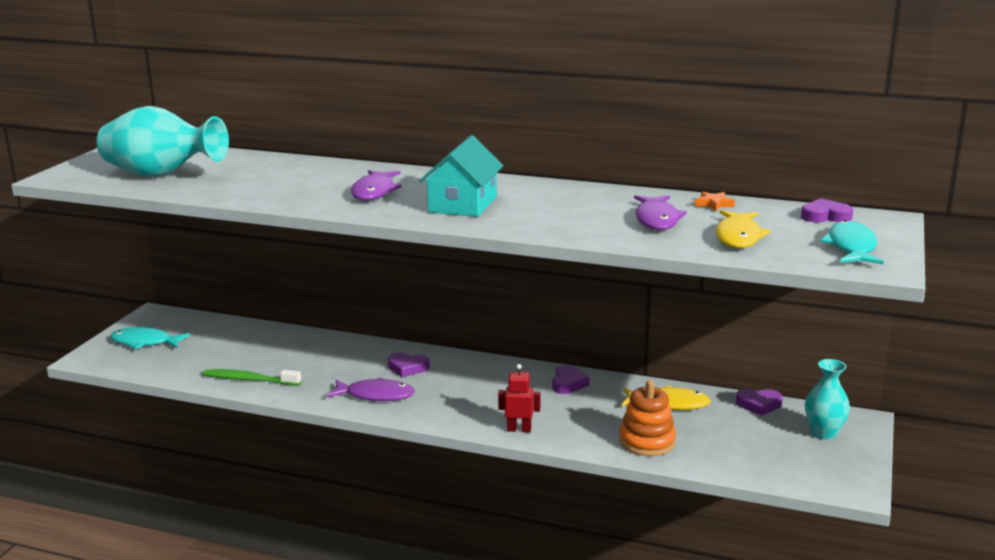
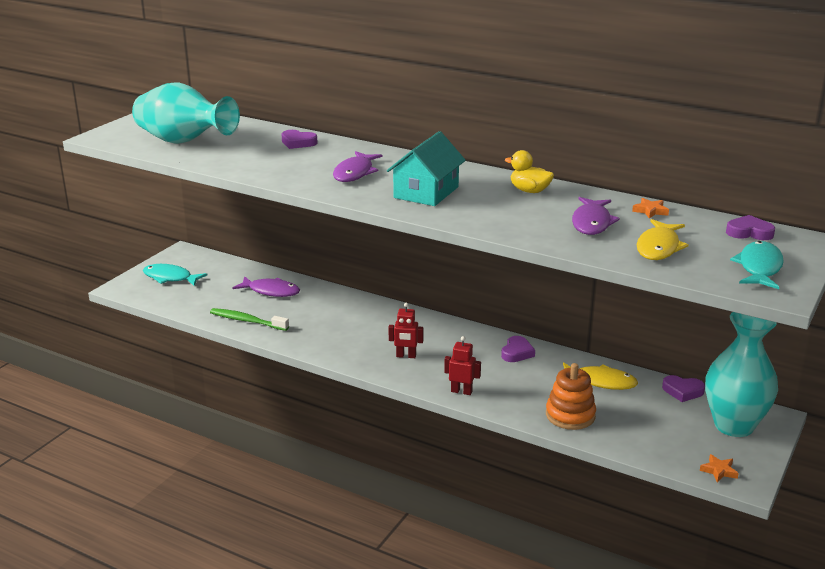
camera: 10 degrees right, 5 degrees up
(376, 395) = (348, 346): purple fish -> purple fish (271, 291)
(407, 368) = (381, 323): purple heart -> purple heart (298, 143)
(445, 399) = (406, 356): none -> red robot
(576, 195) = (529, 191): none -> yellow duck
(823, 433) = (733, 425): turquoise vase -> turquoise vase, size x1.76
(824, 481) = (719, 471): none -> orange star

